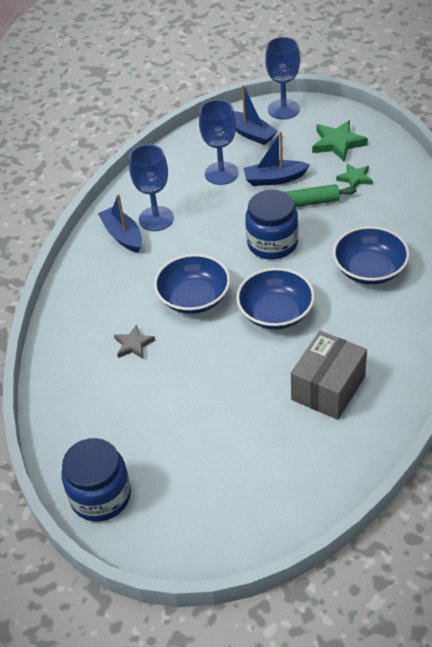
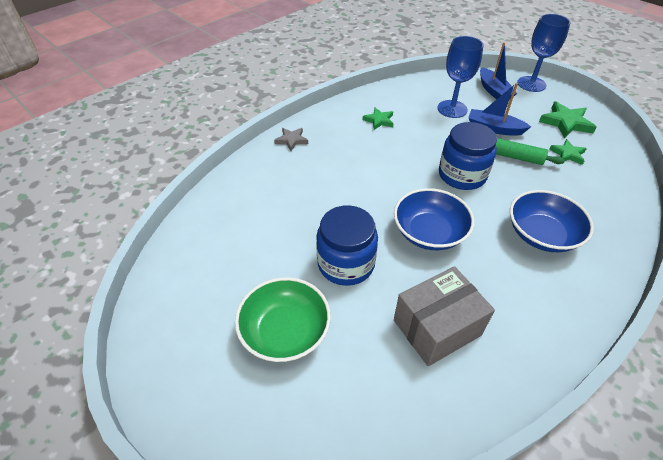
camera: 25 degrees right, 0 degrees up
(100, 496) = (166, 319): blue jar -> blue jar (346, 264)
(123, 236) = (345, 122): blue boat -> none
(133, 344) = (293, 204): grey star -> grey star (291, 140)
(156, 219) = (379, 120): blue goblet -> green star
(194, 298) = (367, 189): blue bowl -> none
(210, 452) = (285, 331): none -> green bowl

